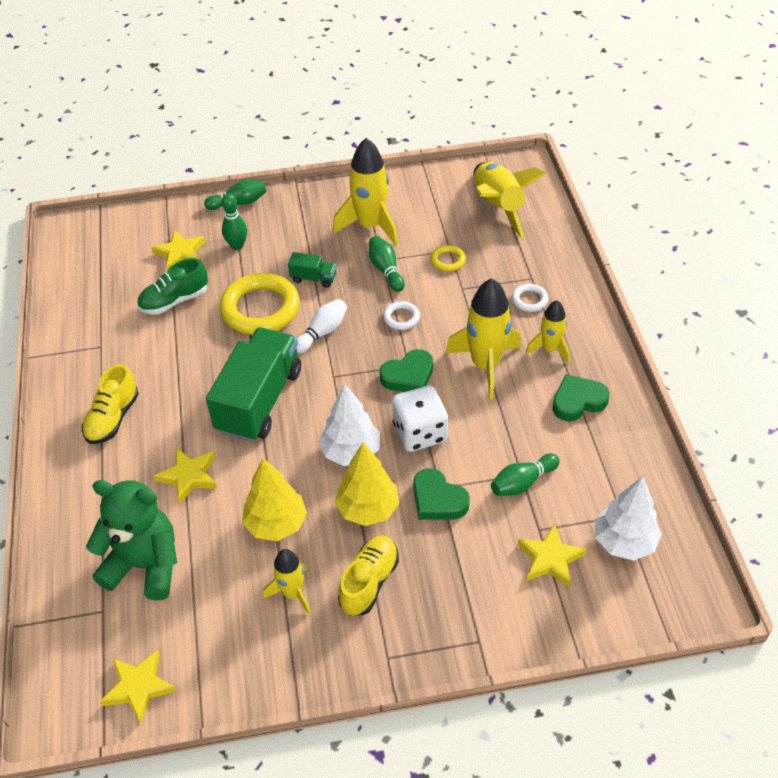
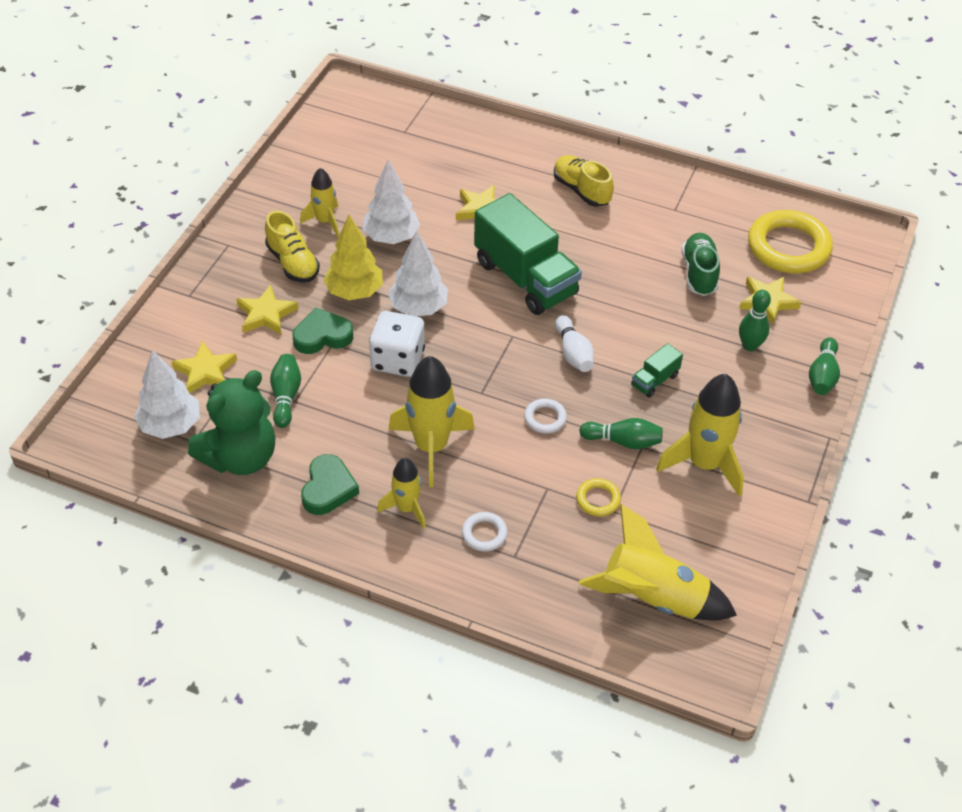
camera: 120 degrees right, 0 degrees up
(138, 687) = (330, 129): yellow star -> yellow star (266, 314)
(145, 565) = (422, 161): green teddy bear -> green teddy bear (240, 457)
(260, 309) = (641, 325): yellow ring -> yellow ring (788, 247)
(276, 524) = (391, 237): yellow tree -> white tree
(408, 376) = (467, 385): green heart -> none

